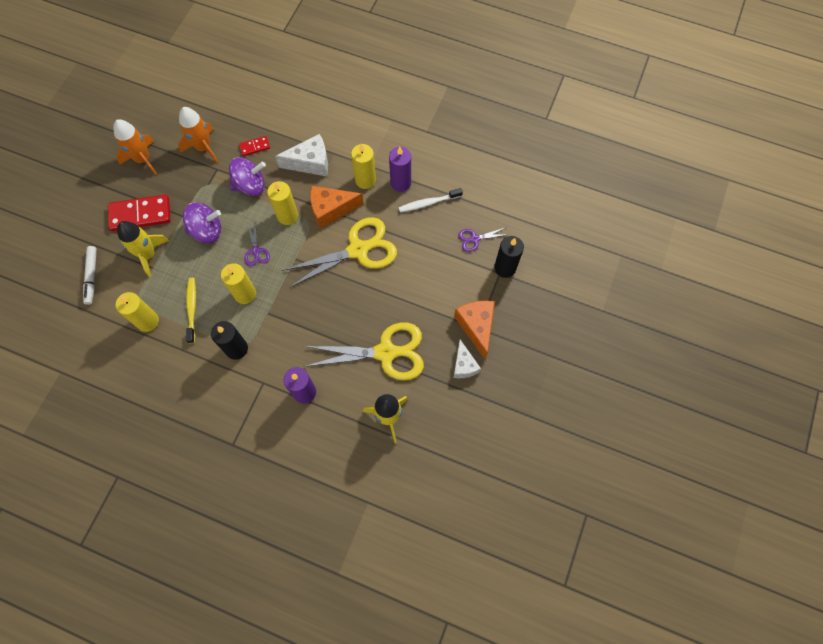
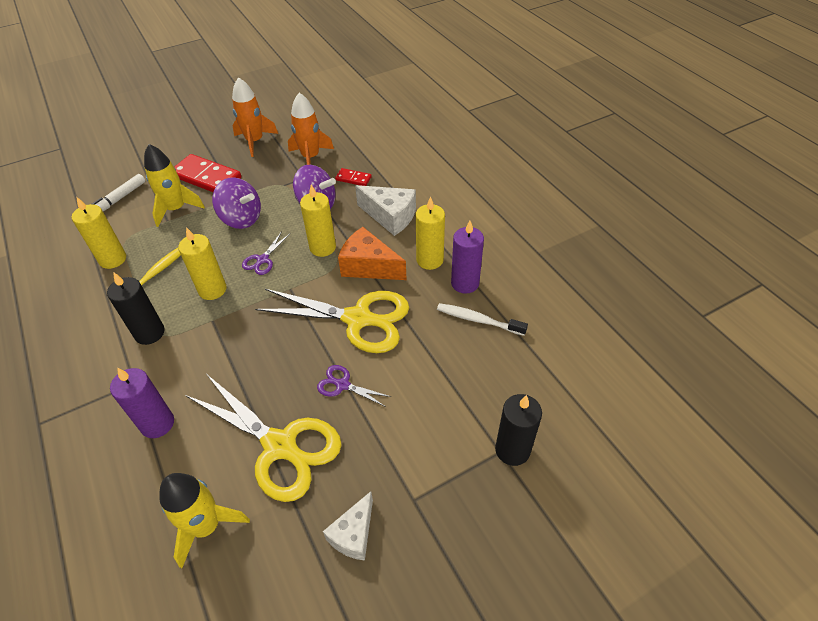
camera: 40 degrees right, 20 degrees down
(474, 239) = (501, 391): purple scissors -> purple scissors (342, 385)
(476, 327) = (413, 497): orange cheese -> none

